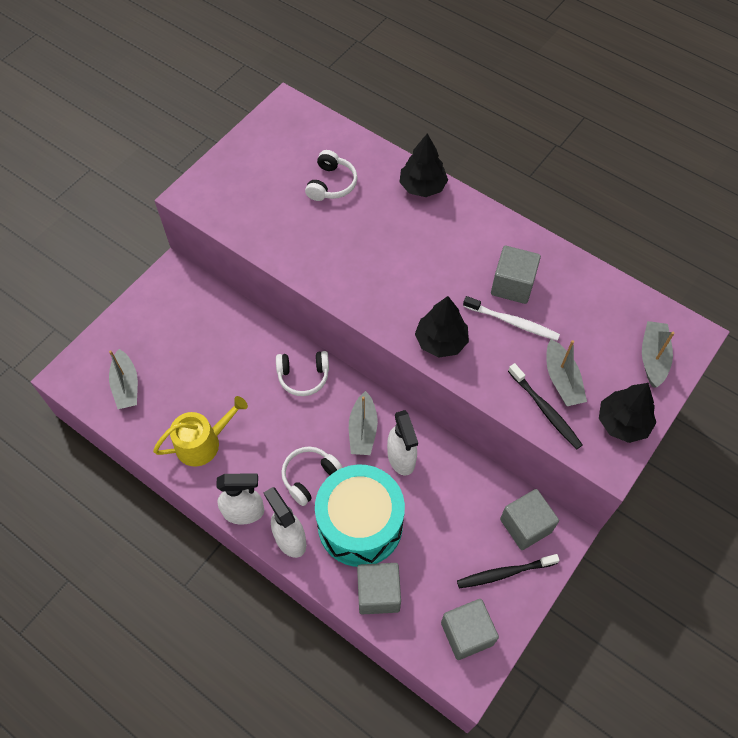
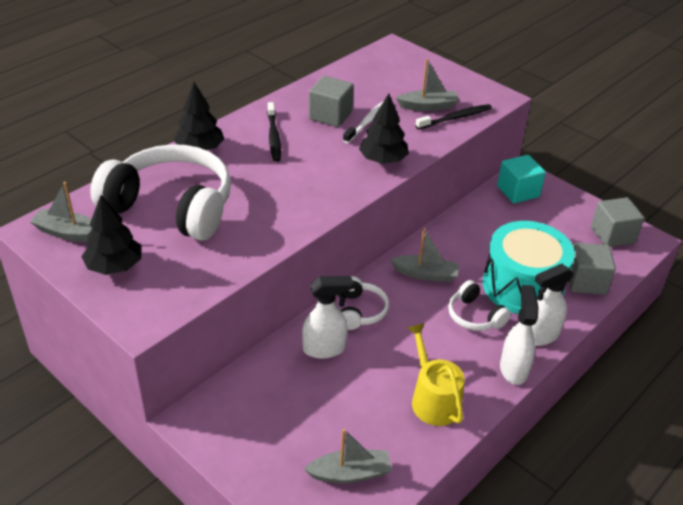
camera: 85 degrees left, 20 degrees down
(331, 184) = (171, 206): white headphones -> white headphones, size x2.14
(401, 458) = (456, 252): white spray bottle -> white spray bottle (325, 349)
(504, 573) = (559, 208): black toothbrush -> black toothbrush (273, 137)
(525, 525) = (518, 191): grey cube -> turquoise cube
(622, 422) = (467, 87): black tree -> black tree (114, 266)
(653, 358) = (411, 65): grey boat -> grey boat (69, 233)

